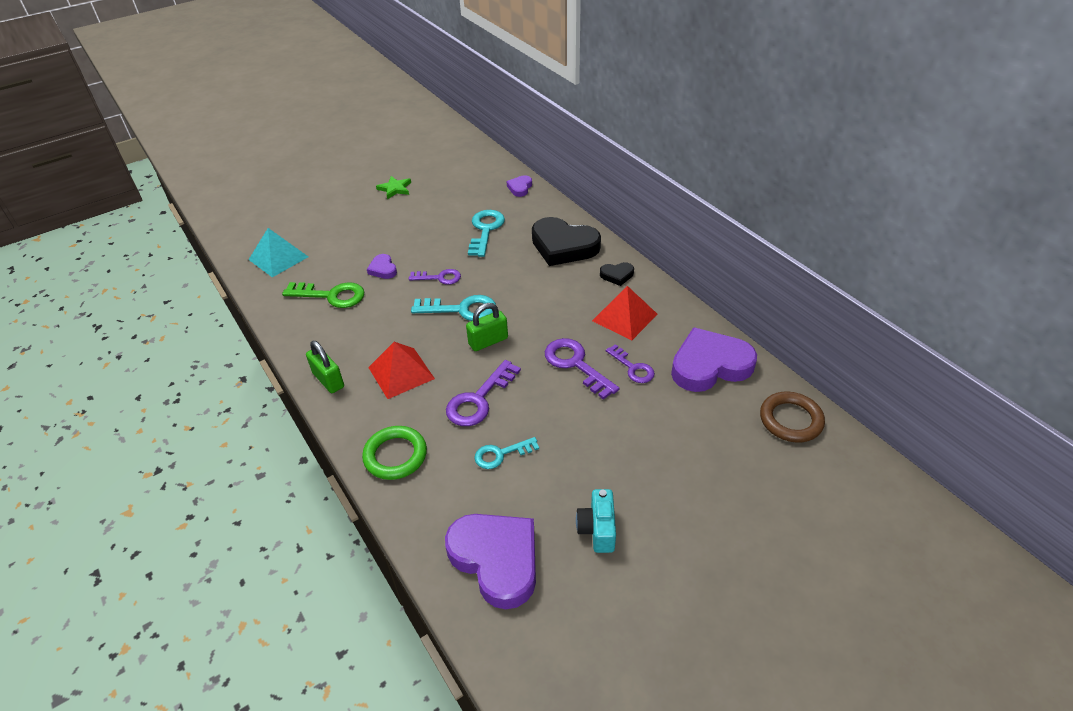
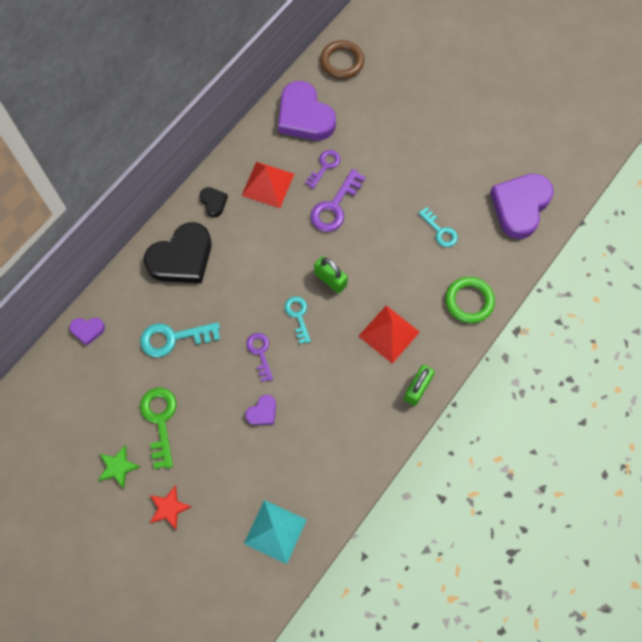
camera: 110 degrees left, 25 degrees up
(331, 295) = (315, 443): green key -> green key (160, 421)
(344, 208) = (169, 508): none -> red star
(461, 309) = (298, 316): turquoise key -> turquoise key, size x0.64
(479, 399) = (395, 264): purple key -> none
(563, 246) = (182, 258): black heart -> black heart turned 45 degrees clockwise
(597, 529) = (475, 156): turquoise camera -> none

